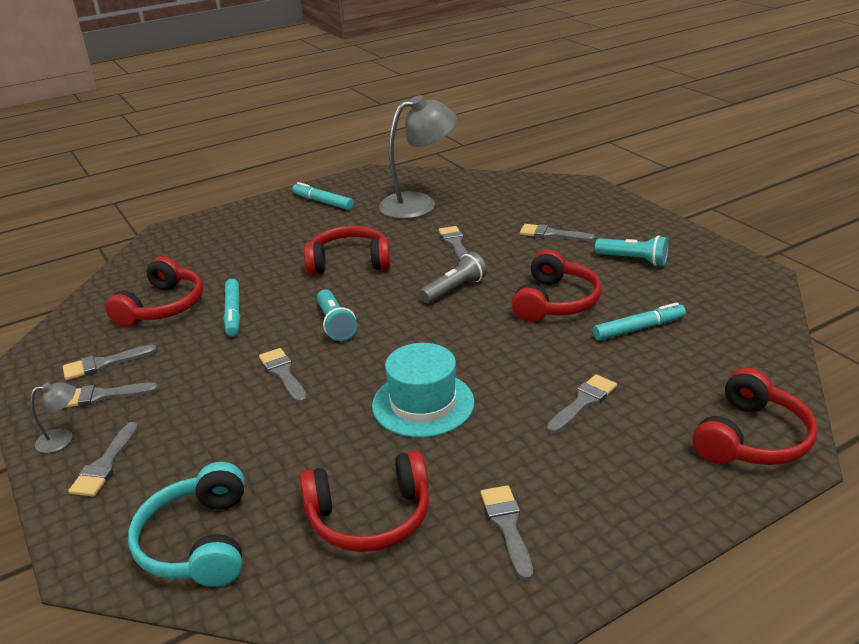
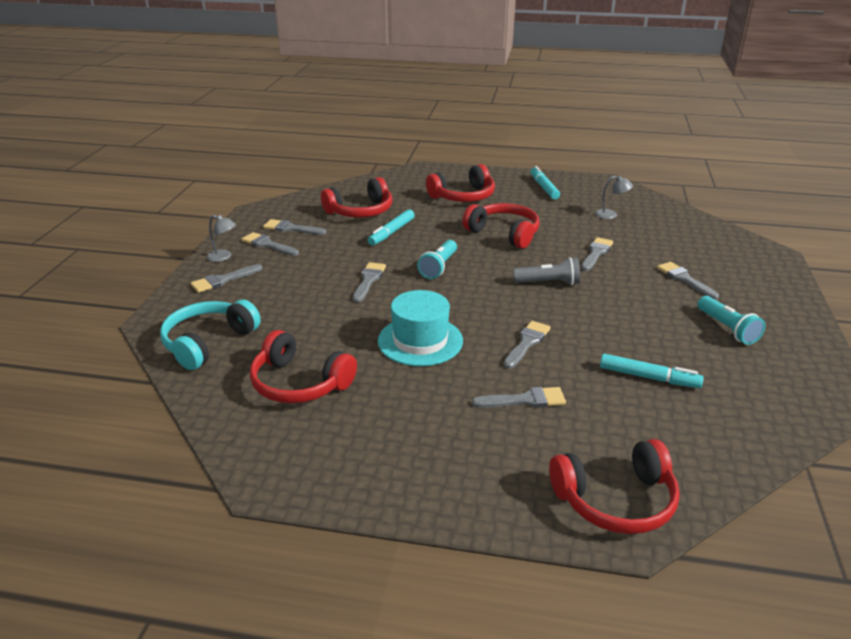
camera: 40 degrees right, 0 degrees up
(419, 203) = (611, 215): grey lamp -> grey lamp, size x0.43
(507, 526) = (362, 438): grey brush -> grey brush (527, 343)
(555, 301) = (611, 326): red headphones -> red headphones (463, 196)

